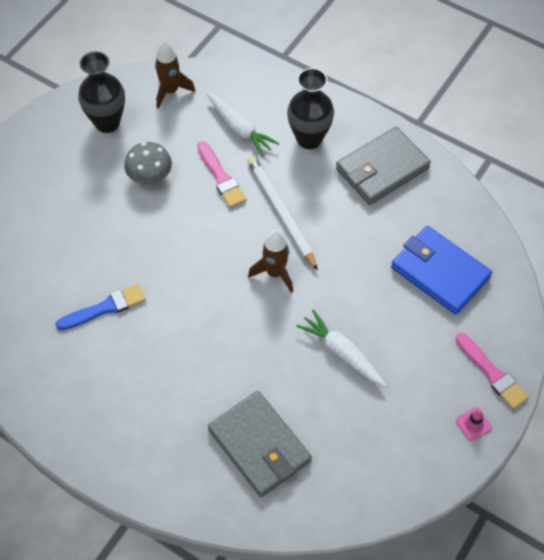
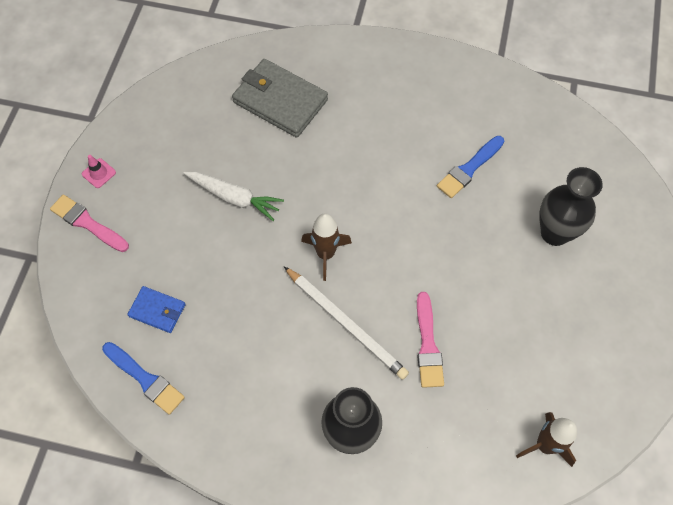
camera: 160 degrees right, 5 degrees up
(107, 123) = (590, 372): black vase -> black vase (554, 233)
(150, 175) = (505, 320): grey mushroom -> none
(221, 177) = (428, 345): pink brush -> pink brush turned 135 degrees counterclockwise
(240, 129) = (437, 419): white carrot -> none
(382, 169) = (252, 421): grey wallet -> none
(439, 272) = (157, 310): blue wallet -> blue wallet, size x0.53
(461, 222) = (145, 379): none -> blue brush

